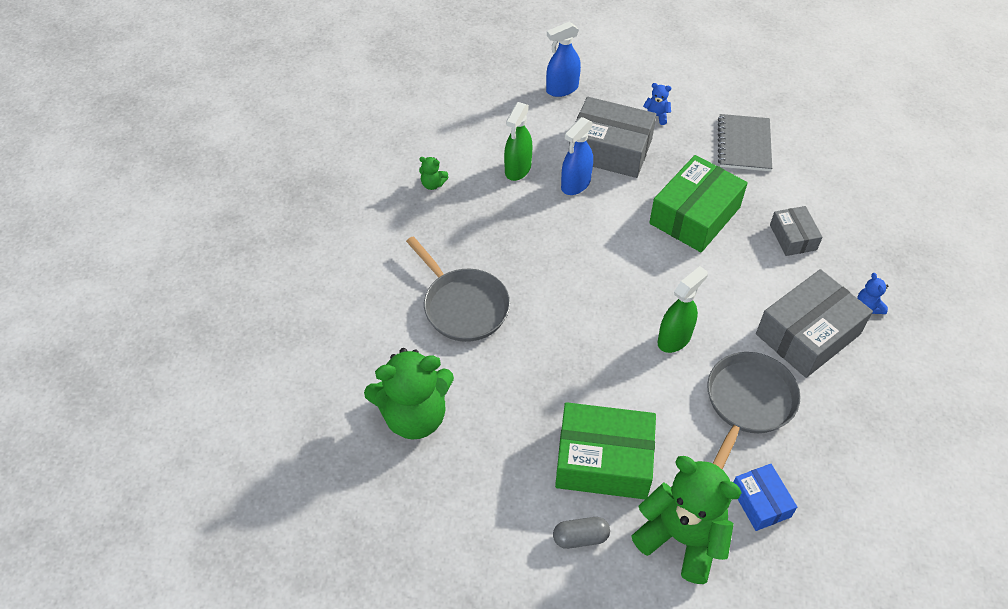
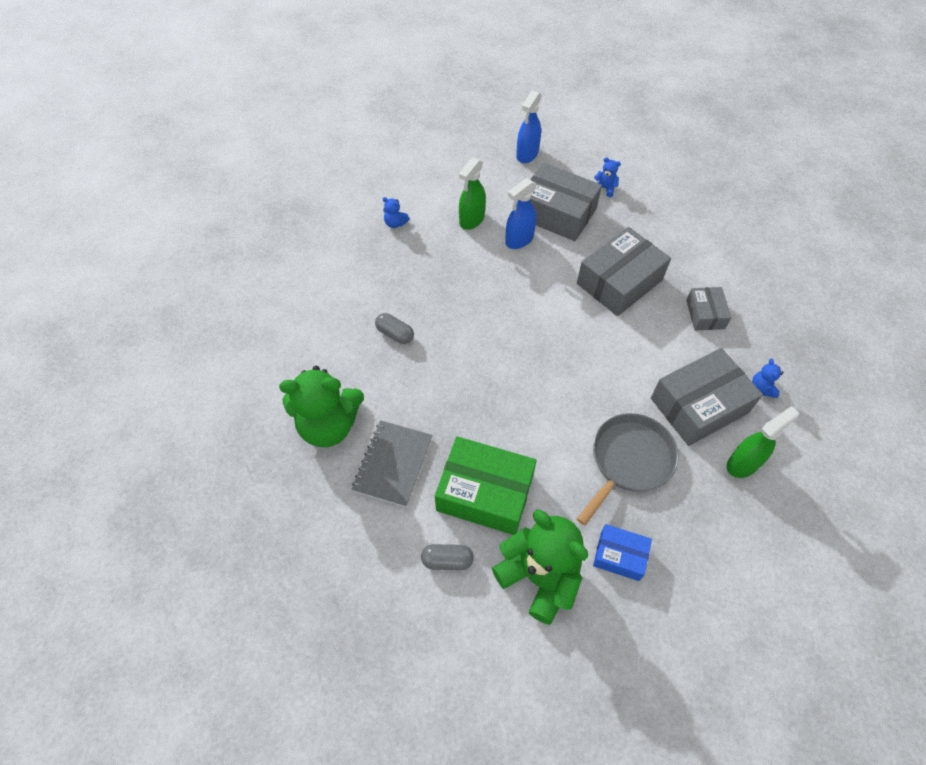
camera: 10 degrees right, 5 degrees up
(433, 184) = (395, 223): green teddy bear -> blue teddy bear
(463, 306) = (395, 334): grey pan -> grey capsule
(562, 89) = (527, 154): blue spray bottle -> blue spray bottle turned 45 degrees counterclockwise
(674, 338) = (575, 391): green spray bottle -> green spray bottle (743, 463)
(694, 215) = (619, 282): green box -> grey box
(744, 144) = (679, 224): grey notebook -> grey notebook (393, 464)
(760, 502) = (619, 555): blue box -> blue box turned 60 degrees counterclockwise

